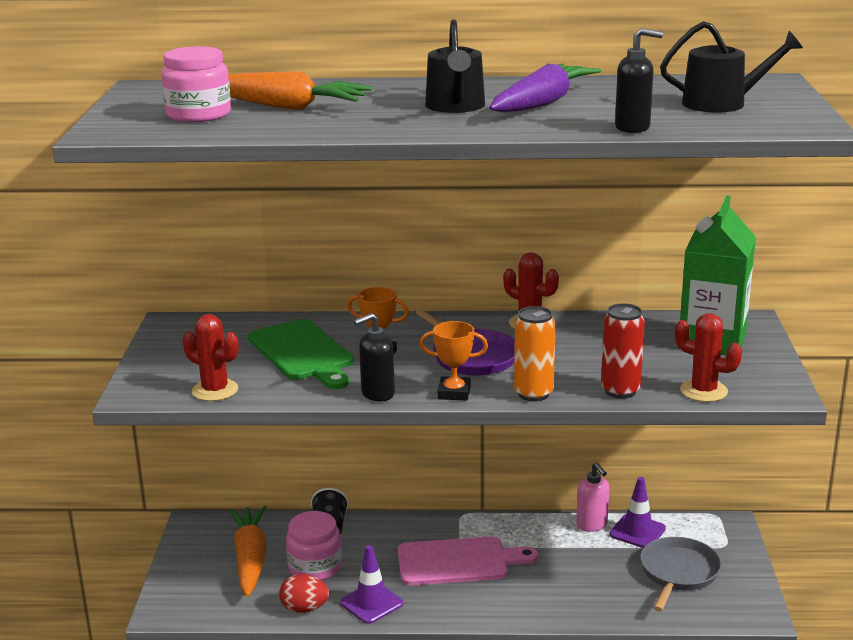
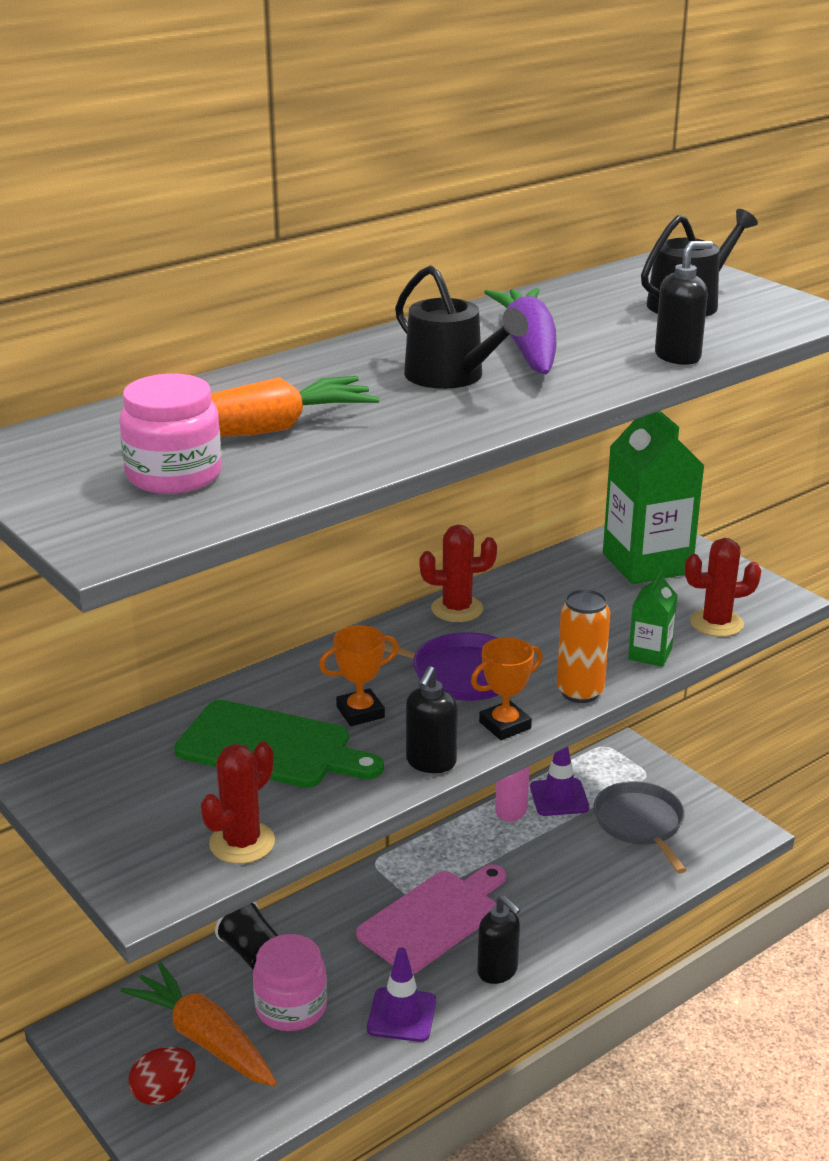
camera: 40 degrees left, 5 degrees up
(215, 390) = (242, 843): red cactus -> red cactus turned 45 degrees counterclockwise
(304, 608) = (339, 1063): red egg -> red egg (163, 1092)
(461, 610) = (498, 971): none -> black soap dispenser
(620, 391) = (650, 654): red can -> green carton

